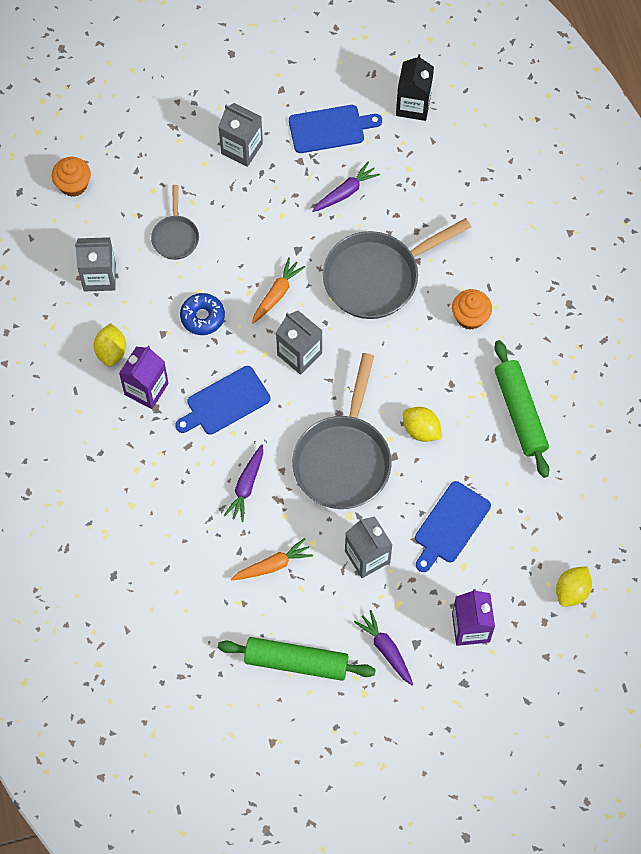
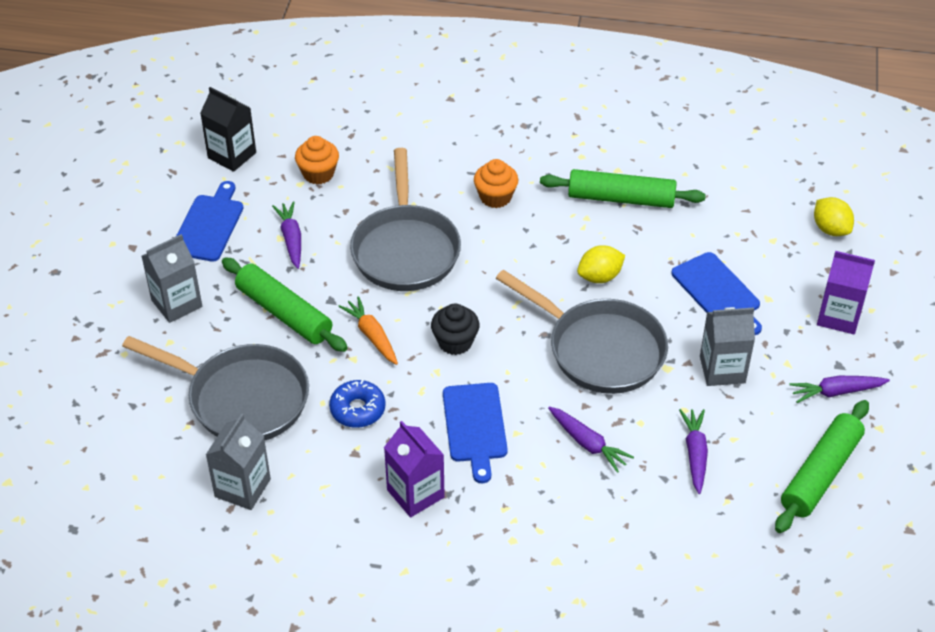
camera: 65 degrees left, 20 degrees down
(73, 185) = (105, 471): orange cupcake -> orange cupcake (318, 174)
(111, 351) = (347, 510): yellow lemon -> none
(175, 236) = (241, 399): grey pan -> grey pan, size x1.96
(269, 224) = (284, 313): none -> green rolling pin
(273, 565) = (695, 454): orange carrot -> purple carrot
(299, 354) = (455, 342): grey carton -> black cupcake

